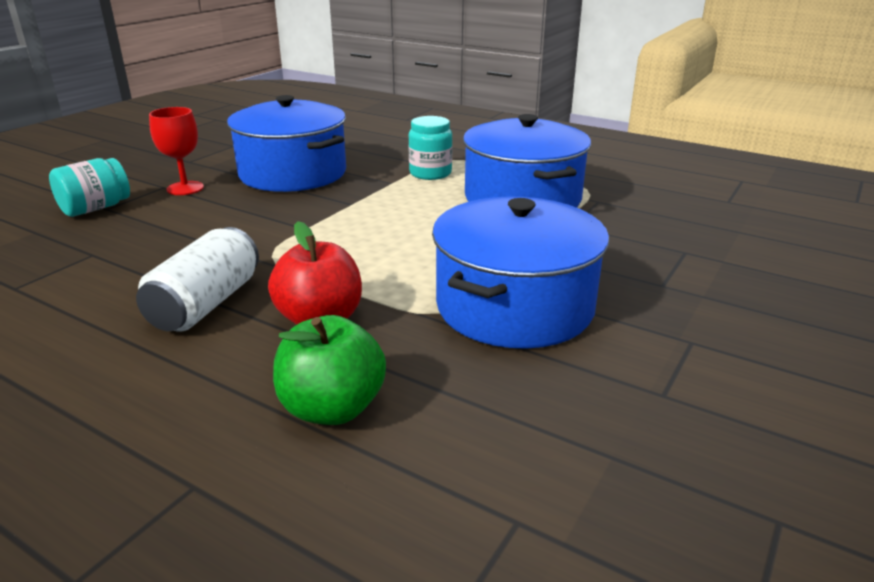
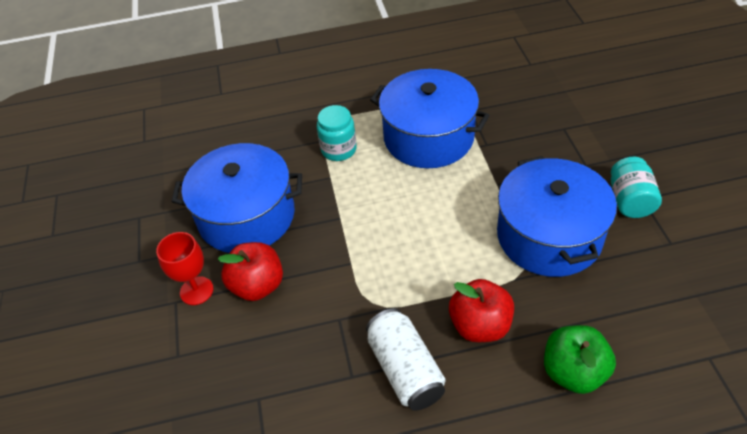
camera: 40 degrees left, 20 degrees up
(96, 208) = (170, 362): turquoise jar -> turquoise jar (630, 200)
(222, 205) = (257, 286): none -> red apple

